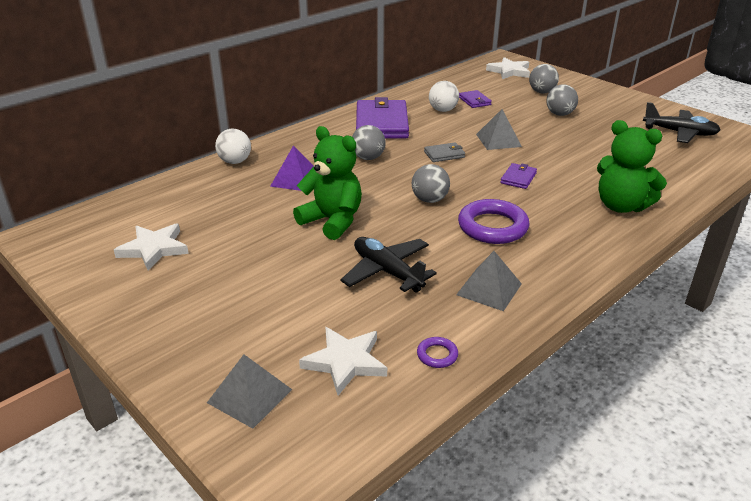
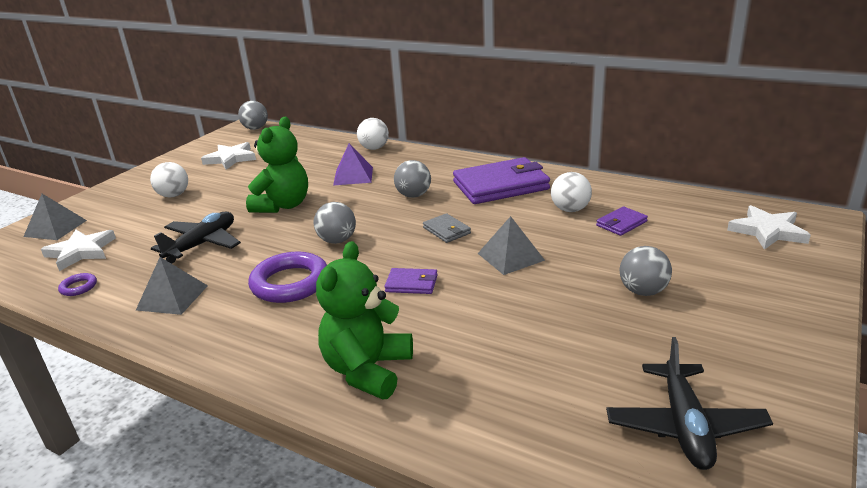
camera: 75 degrees right, 5 degrees down
(232, 293) = (173, 195): none -> white ball
(542, 92) = (715, 267): grey ball -> grey ball (255, 128)

